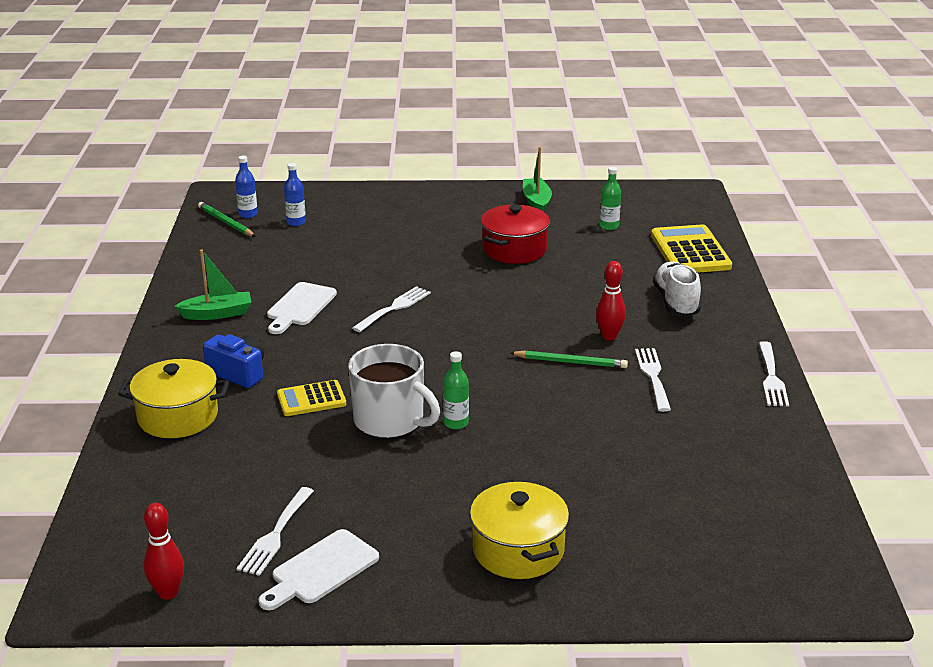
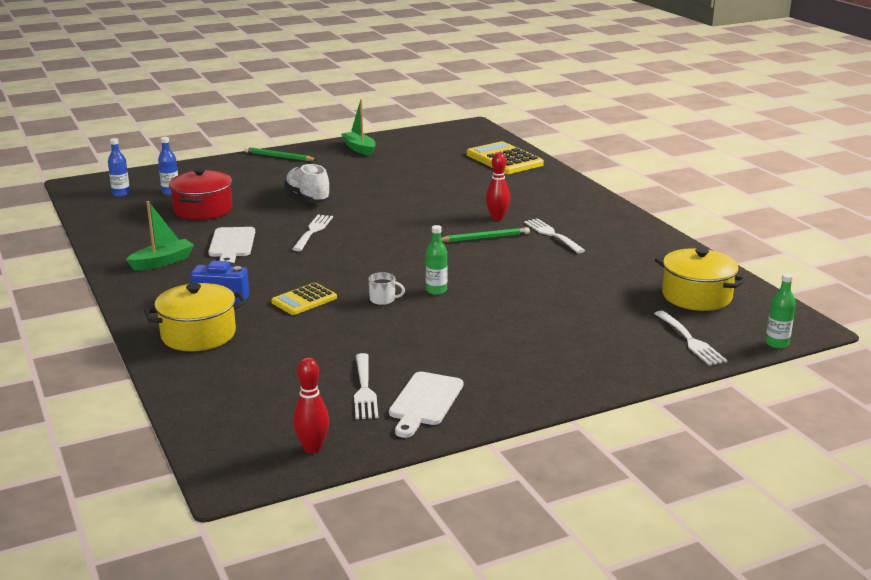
camera: 25 degrees left, 5 degrees down
(226, 222) = (106, 202): green pencil -> green pencil (279, 157)
(390, 420) = (383, 300): white mug -> white mug, size x0.42
(514, 250) = (372, 180): red pot -> red pot (203, 210)
(518, 550) = (561, 353): yellow pot -> yellow pot (696, 296)
(609, 226) = (430, 155): green bottle -> green bottle (777, 343)
(676, 302) = (524, 190): white shoe -> white shoe (308, 197)
(772, 377) = (633, 220): white fork -> white fork (690, 340)

